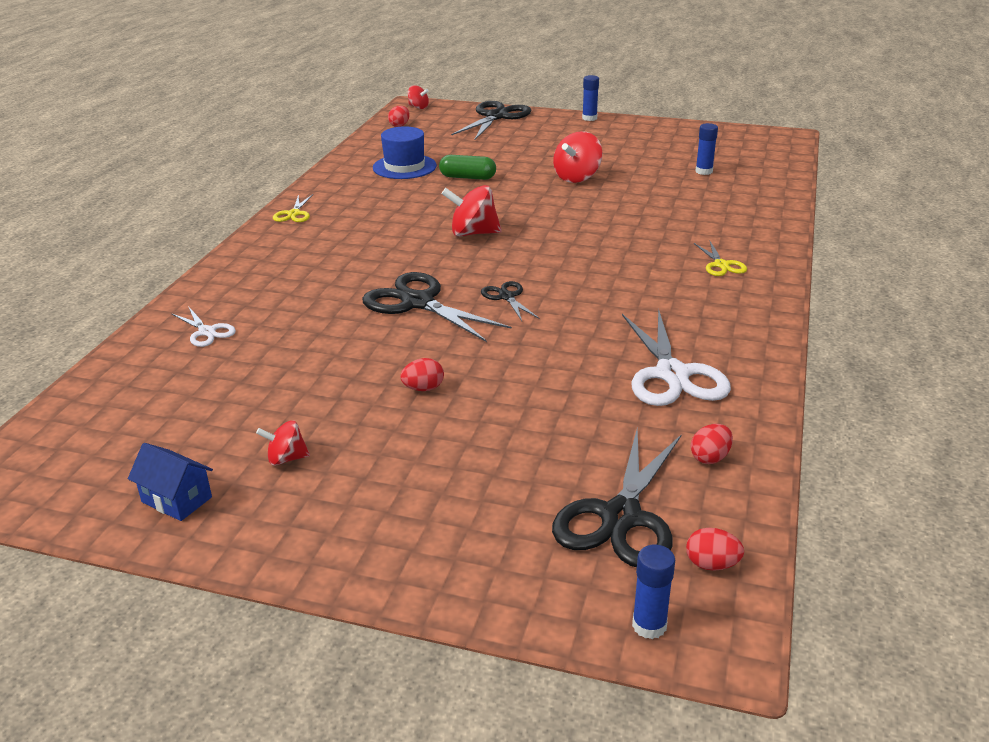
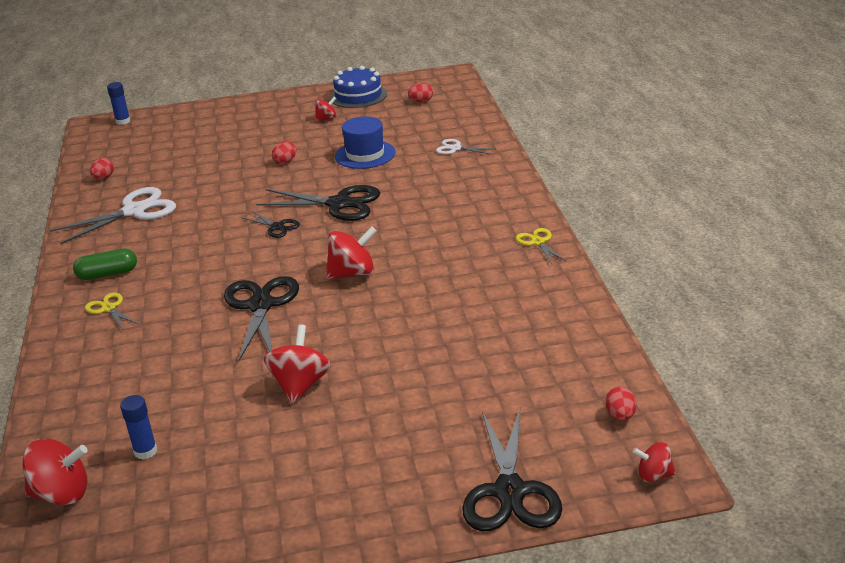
camera: 155 degrees right, 0 degrees up
(176, 500) = (358, 96): blue house -> blue cake
(404, 167) = (514, 336): blue hat -> blue hat (365, 154)
(467, 177) = (425, 343): green capsule -> green capsule (107, 274)
(589, 118) = (362, 542): blue glue stick -> none
(621, 517) = (145, 145): black scissors -> black scissors (261, 306)
(672, 374) = (134, 211): white scissors -> white scissors turned 90 degrees clockwise
(711, 564) = (99, 143): red egg -> red egg (421, 101)
(765, 166) = (62, 494): none -> red spinning top

